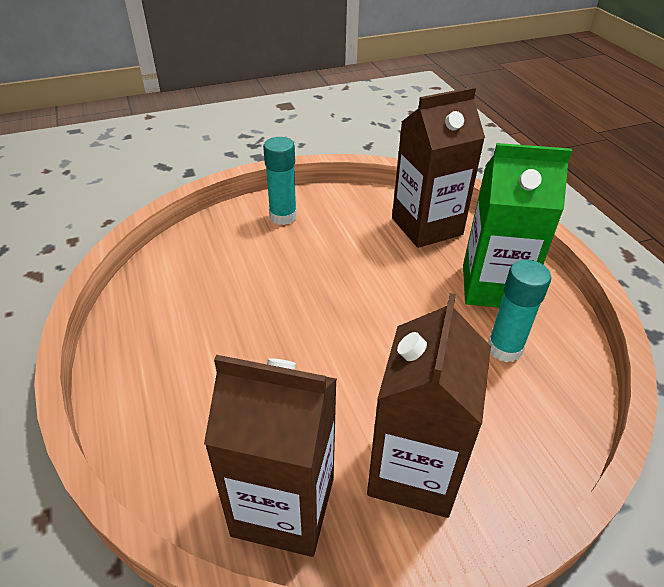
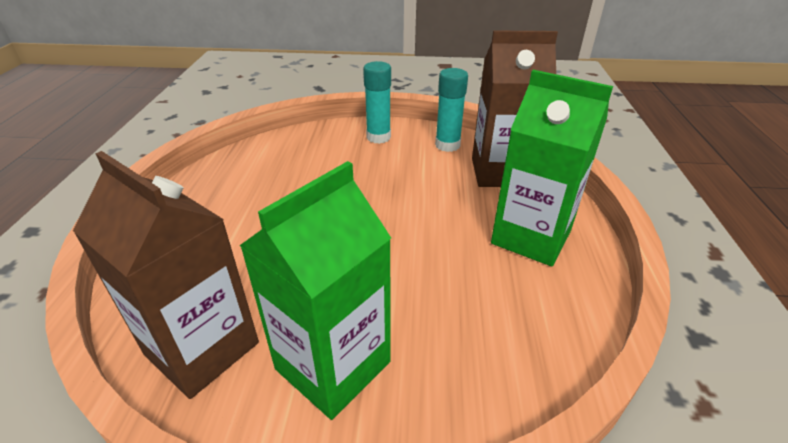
camera: 25 degrees right, 5 degrees down
(414, 470) = (333, 365): brown carton -> green carton
(504, 348) = (503, 292): turquoise glue stick -> turquoise glue stick (447, 145)

